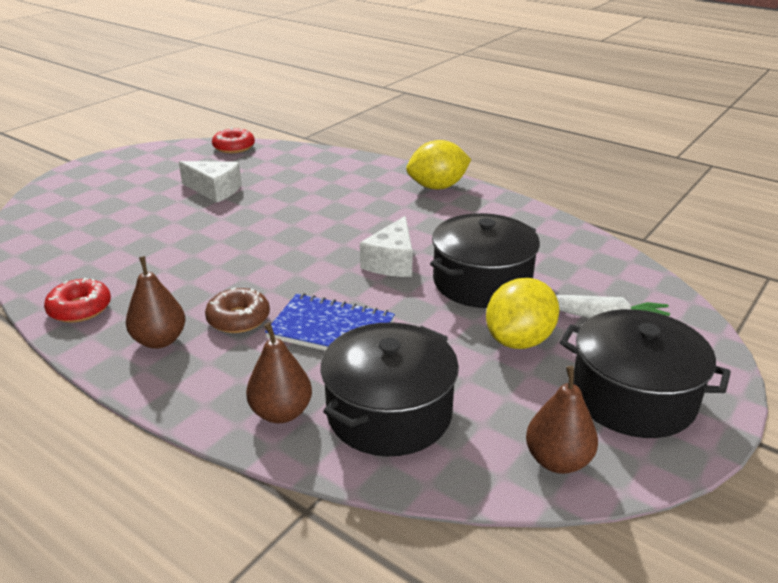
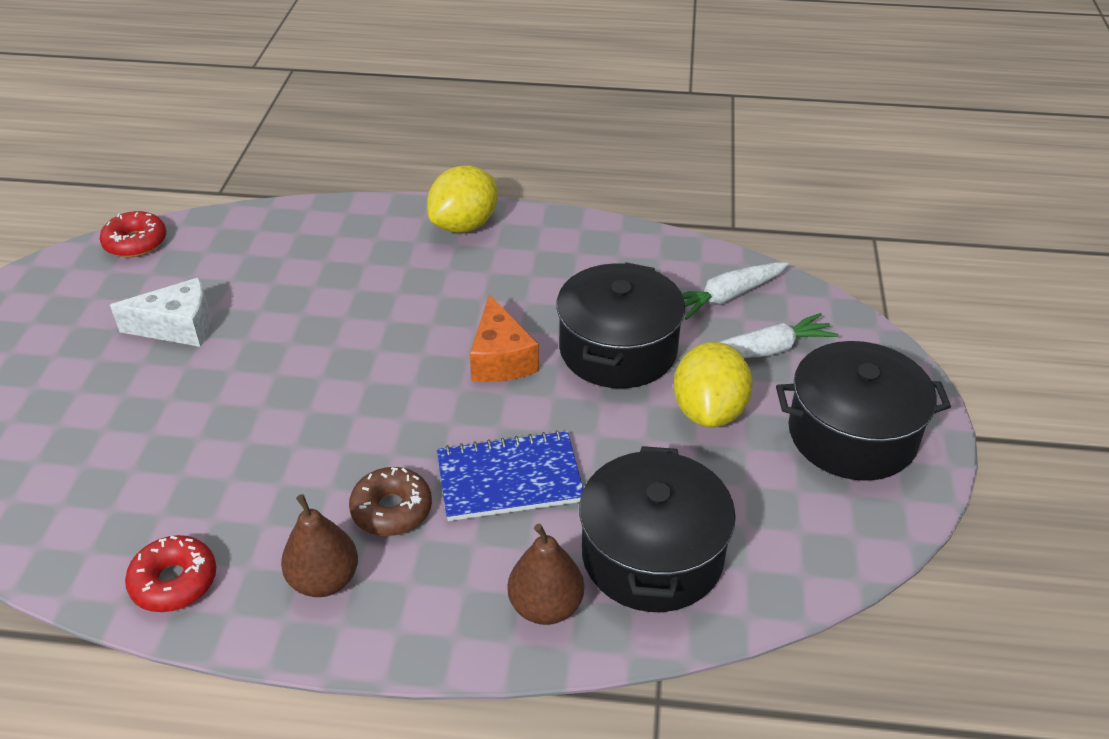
camera: 30 degrees left, 10 degrees up
(391, 262) = (500, 359): white cheese -> orange cheese
(557, 460) = (837, 535): brown pear -> none
(599, 277) = (727, 297): none -> white carrot

